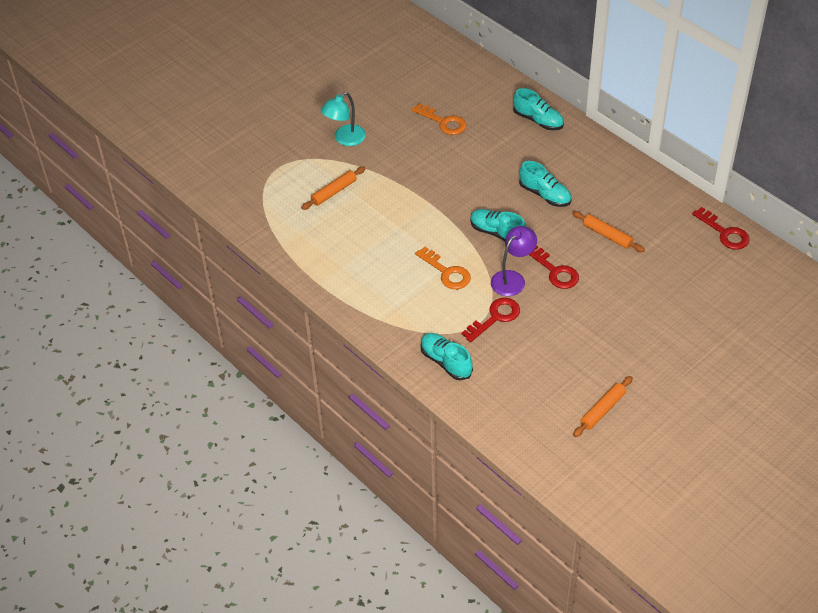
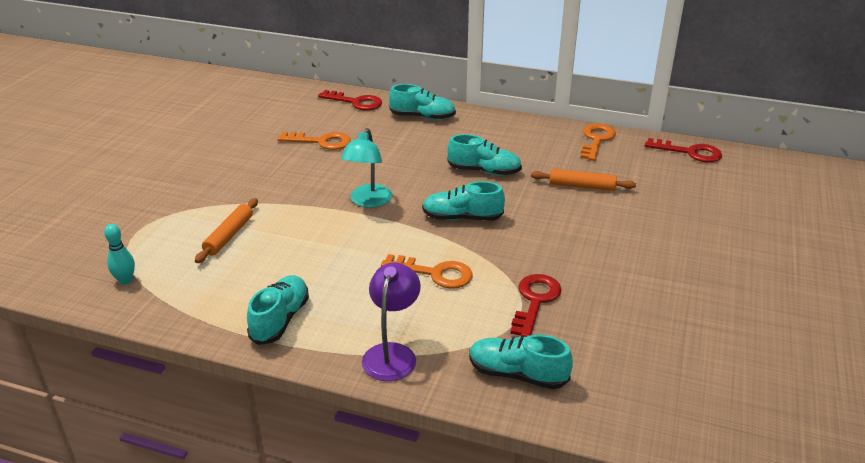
camera: 30 degrees left, 15 degrees down
(256, 206) = (125, 280): none -> turquoise bowling pin
(332, 271) = (280, 320): none -> turquoise shoe
(345, 139) = (212, 184): turquoise lamp -> turquoise lamp (368, 201)
(512, 278) = (519, 255): purple lamp -> purple lamp (392, 353)
(555, 271) = (559, 233): red key -> red key (356, 102)
(602, 410) = (757, 356): orange rolling pin -> none
(659, 193) = (596, 140): none -> orange key

